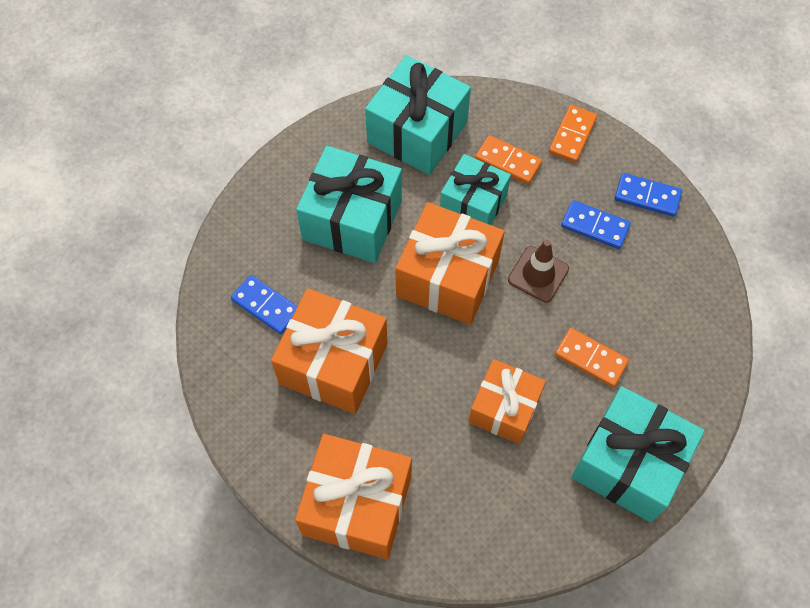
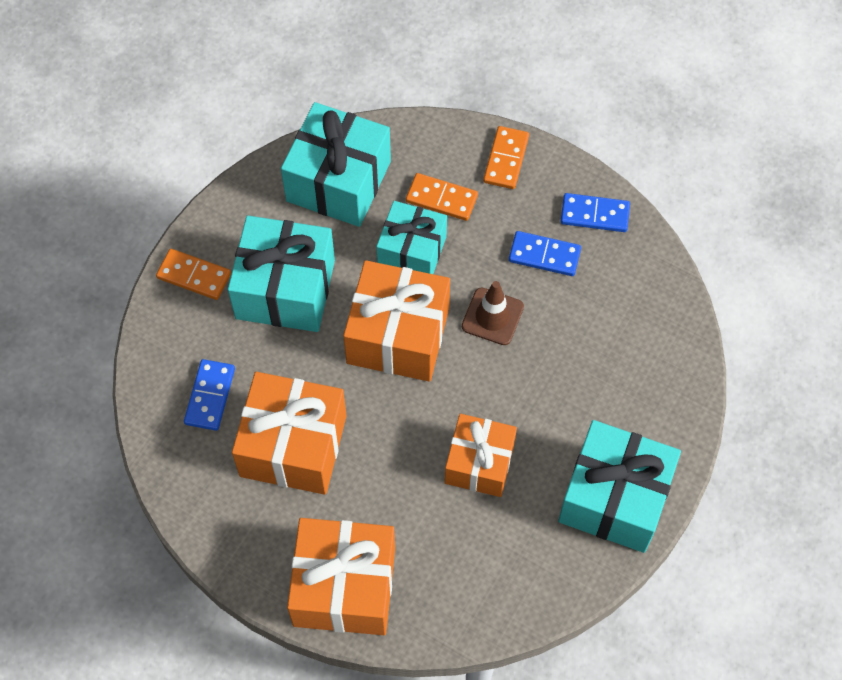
camera: 10 degrees left, 0 degrees up
(266, 306) = (210, 396): blue domino -> blue domino turned 75 degrees clockwise
(591, 359) = (560, 397): orange domino -> orange domino (194, 276)

